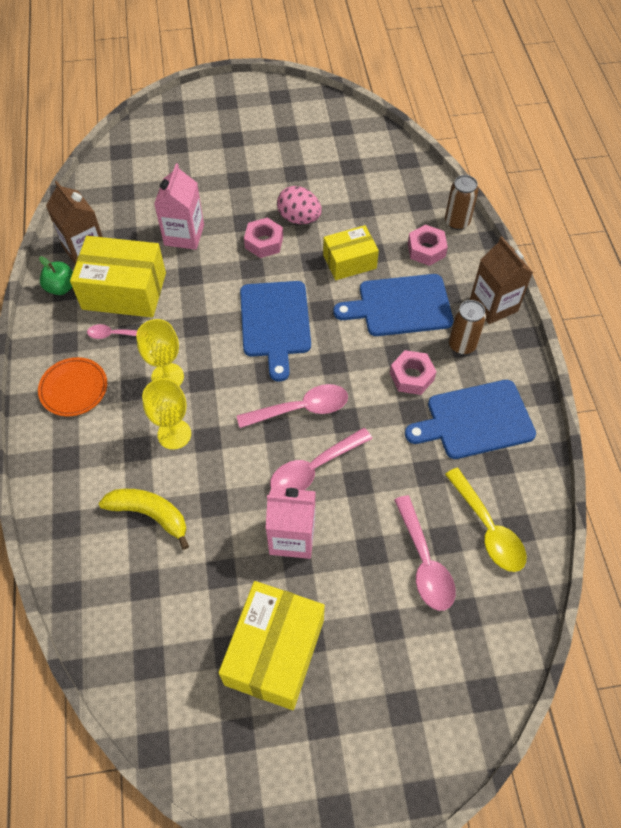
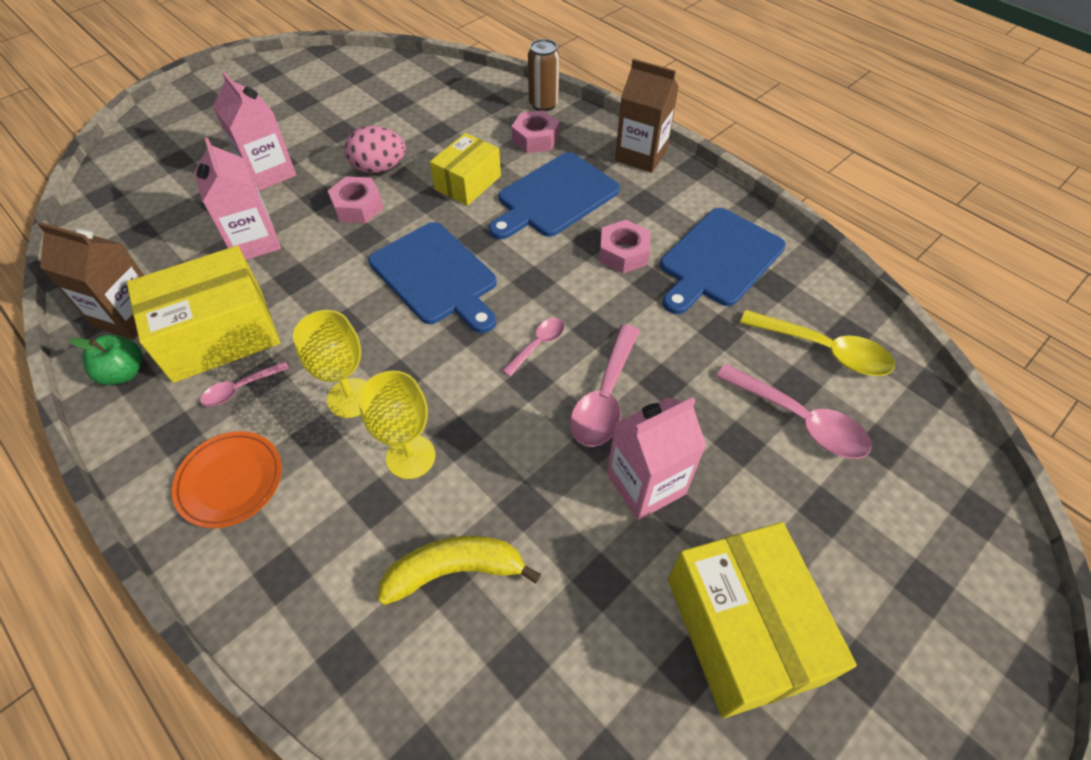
camera: 35 degrees left, 5 degrees down
(227, 185) = (269, 172): none -> pink carton
(301, 409) = (538, 345): pink spoon -> pink spoon, size x0.56
(462, 345) = (644, 202): brown can -> none

